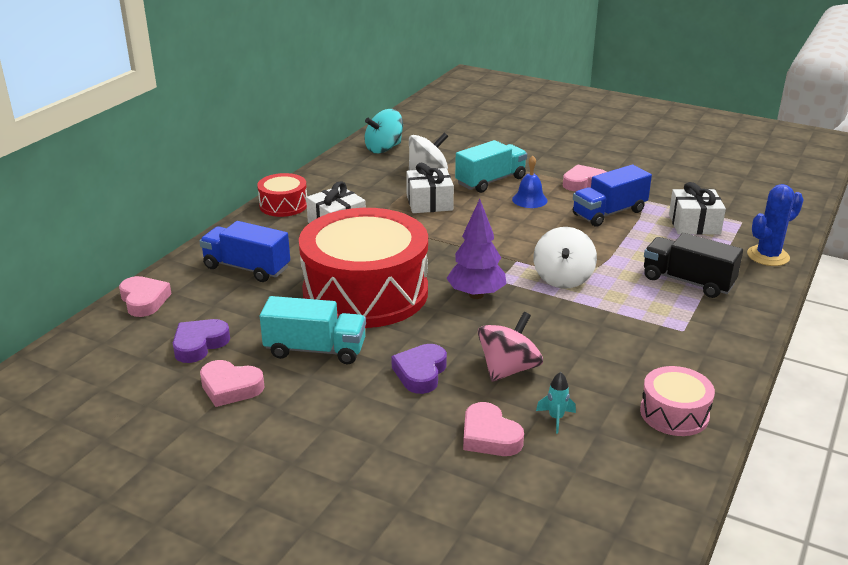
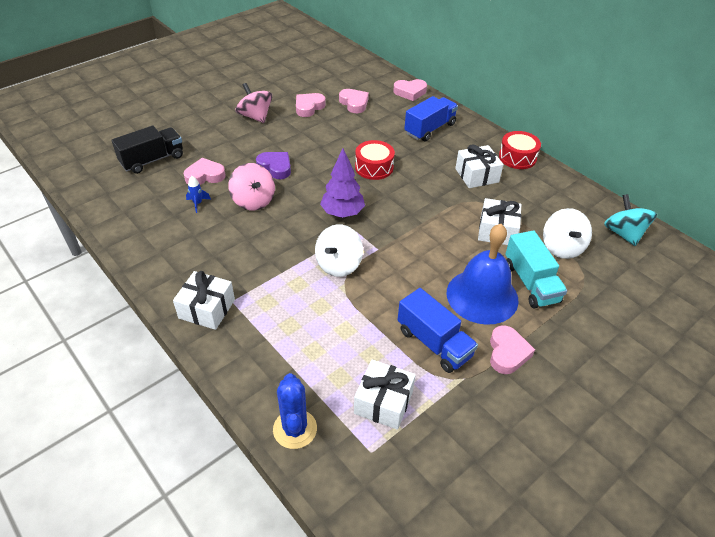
camera: 110 degrees right, 15 degrees up
(199, 344) = (354, 103): purple heart -> pink heart
(288, 439) = (255, 116): none -> pink spinning top
(315, 350) = (323, 137): turquoise truck -> none
(365, 292) = (374, 167): red drum -> red drum, size x0.45
(529, 200) = (482, 296): blue bell -> blue bell, size x2.04
(556, 418) = (198, 203): turquoise rocket -> blue rocket
(563, 278) = (338, 264): white spinning top -> white spinning top turned 90 degrees counterclockwise
(609, 213) = (434, 343): blue truck -> blue truck turned 150 degrees clockwise
(674, 413) = (160, 253): pink drum -> none
(687, 281) = (290, 339): black truck -> black truck (152, 160)
(712, 343) = (207, 309): none -> white gift

